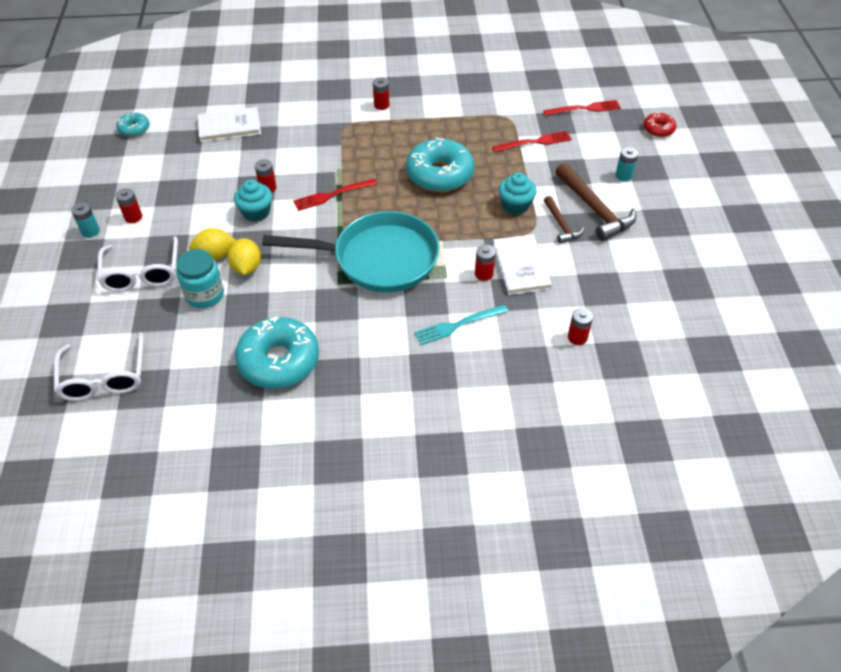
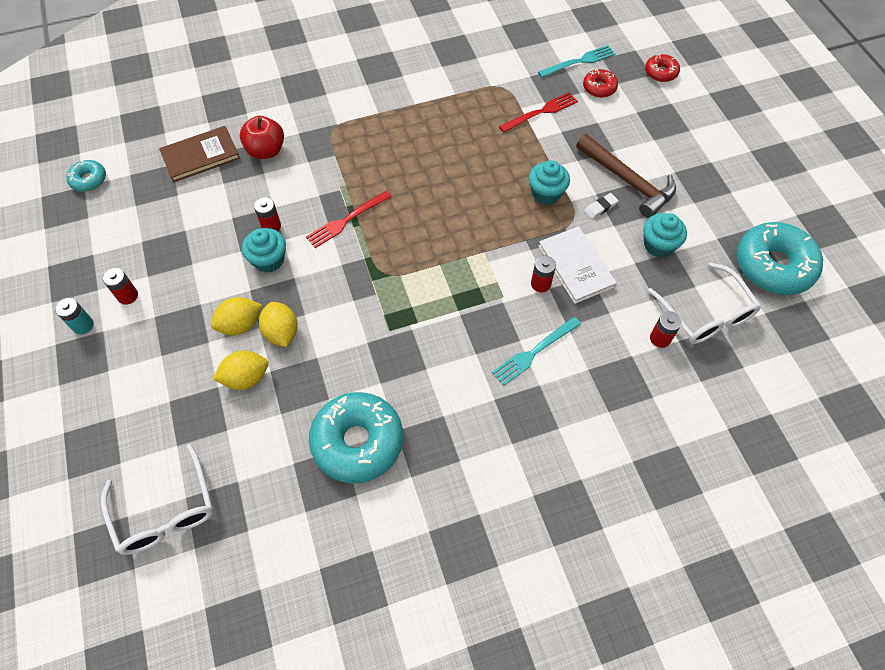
camera: 15 degrees left, 10 degrees up
(142, 274) = (164, 367): white glasses -> white glasses (706, 315)
(205, 295) = (246, 378): turquoise jar -> yellow lemon
(229, 127) = (200, 156): white book -> brown book
(284, 132) = (266, 151): none -> red apple
(379, 259) = (424, 290): turquoise pan -> none
(381, 105) = (363, 96): red battery -> none
(439, 174) = (454, 171): turquoise donut -> turquoise donut (773, 266)
(561, 225) = (600, 207): brown hammer -> white eraser
(585, 109) = (579, 61): red fork -> turquoise fork
(595, 132) = (599, 88): none -> red donut
(604, 264) = (658, 245): none -> turquoise cupcake
(623, 176) = (644, 135): turquoise battery -> none

